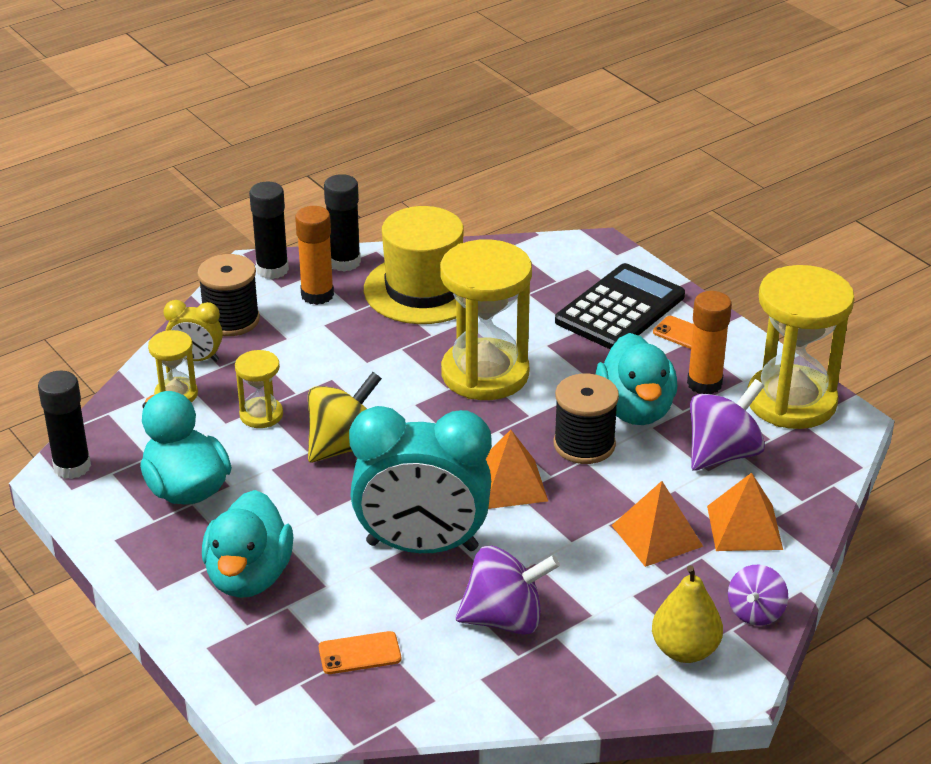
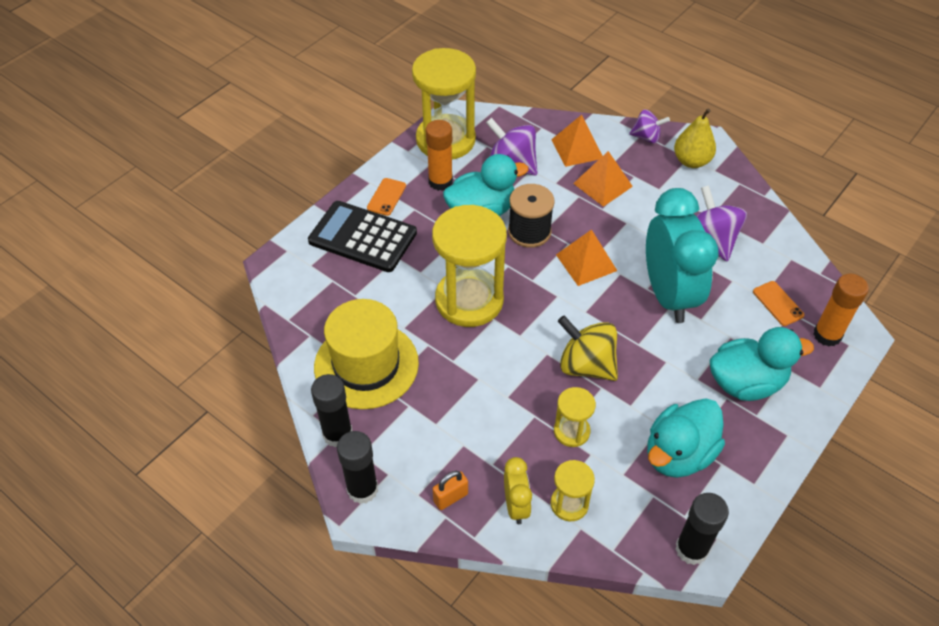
camera: 105 degrees left, 15 degrees up
(231, 320) = (450, 497): black spool -> orange padlock
(317, 295) = (394, 441): orange glue stick -> orange glue stick (827, 335)

